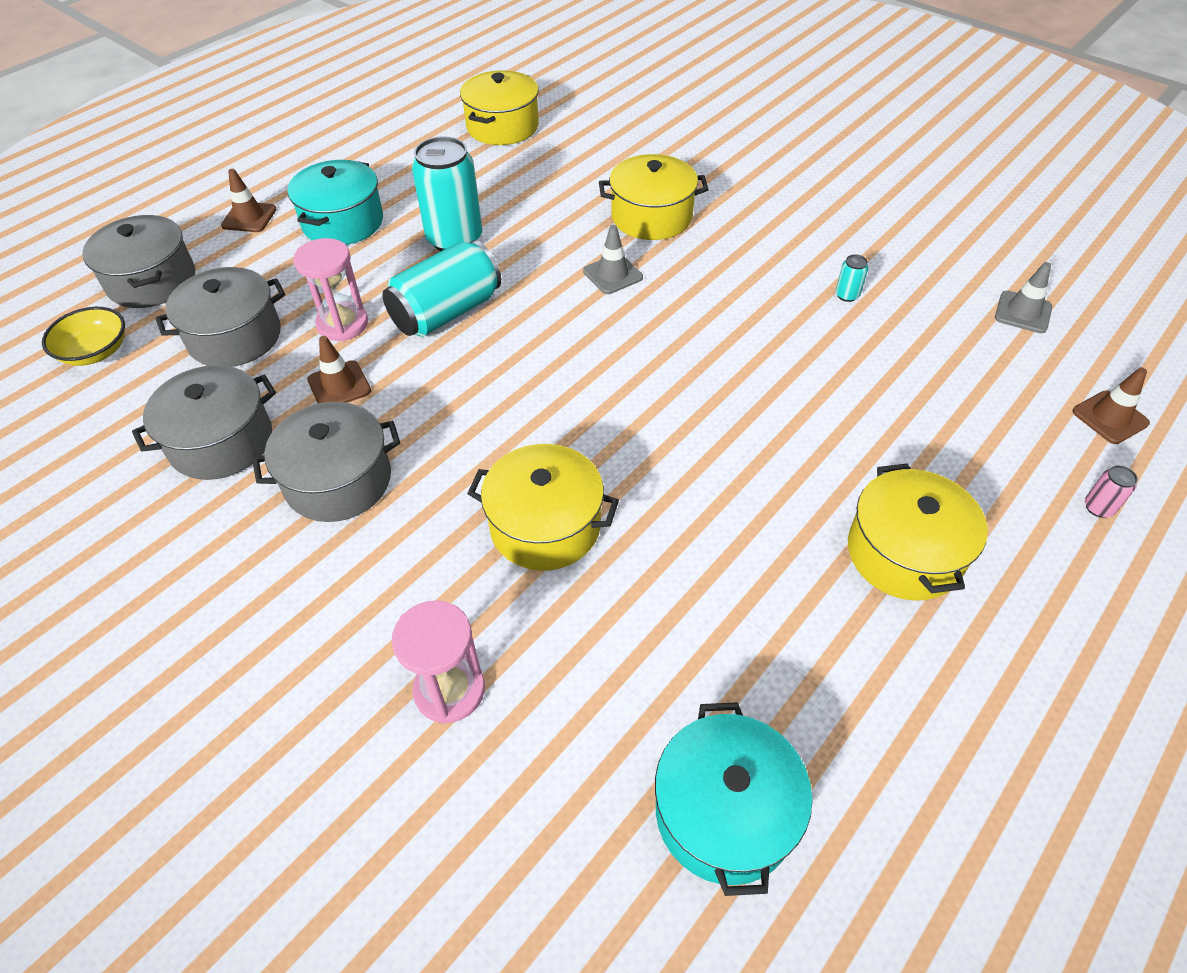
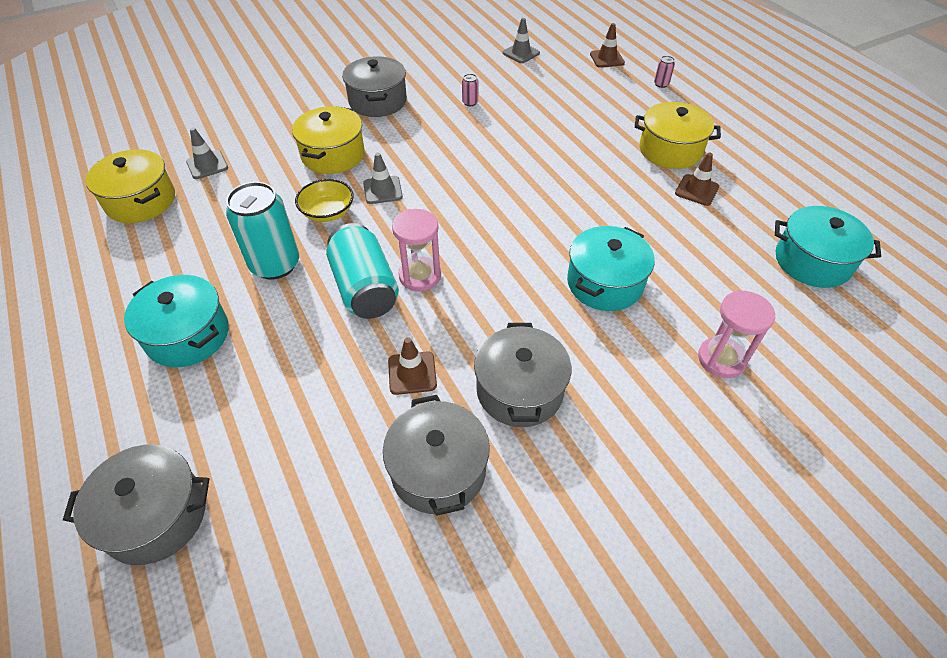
camera: 70 degrees left, 0 degrees up
(95, 352) = (242, 581): yellow bowl -> yellow bowl (327, 212)
(235, 337) = (301, 444): grey pot -> grey pot (377, 101)
(249, 217) = (114, 411): brown traffic cone -> brown traffic cone (696, 190)
(342, 324) = (335, 358): pink hourglass -> pink hourglass (420, 276)
(545, 526) = (605, 283): yellow pot -> turquoise pot
(579, 142) = (207, 165): none -> grey traffic cone
(847, 295) = (470, 102): turquoise can -> pink can

